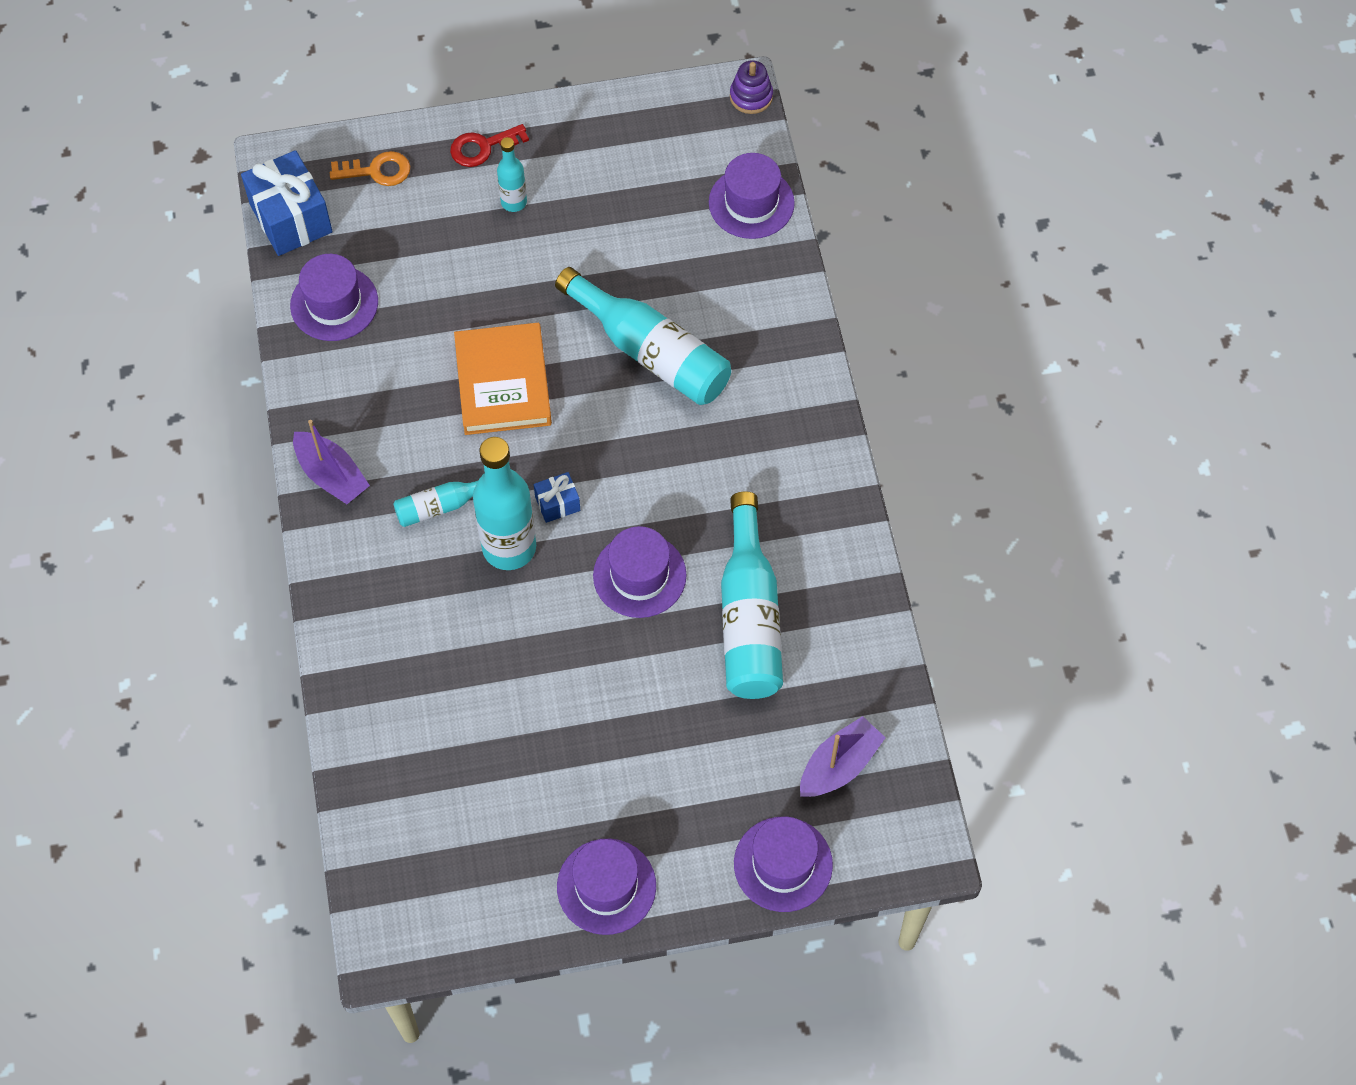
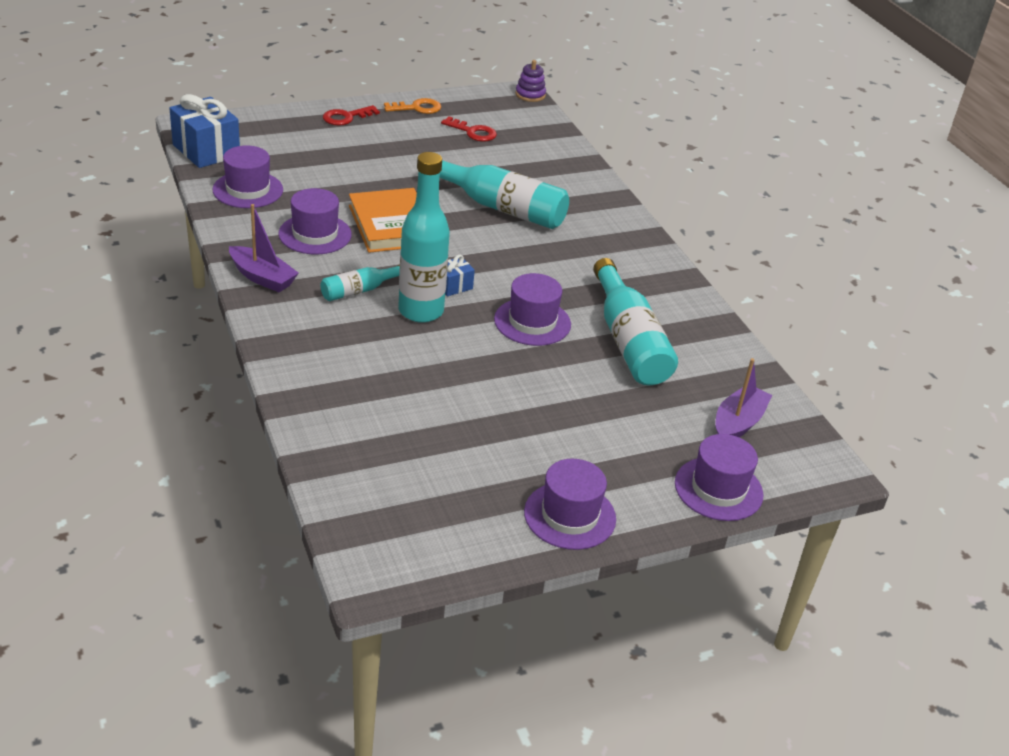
camera: 15 degrees left, 25 degrees down
(377, 171) = (269, 128): orange key -> orange key (417, 108)
(514, 202) = (376, 141): turquoise bottle -> none
(650, 185) = (473, 132): none -> red key
(751, 203) = (548, 139): purple hat -> purple hat (315, 234)

